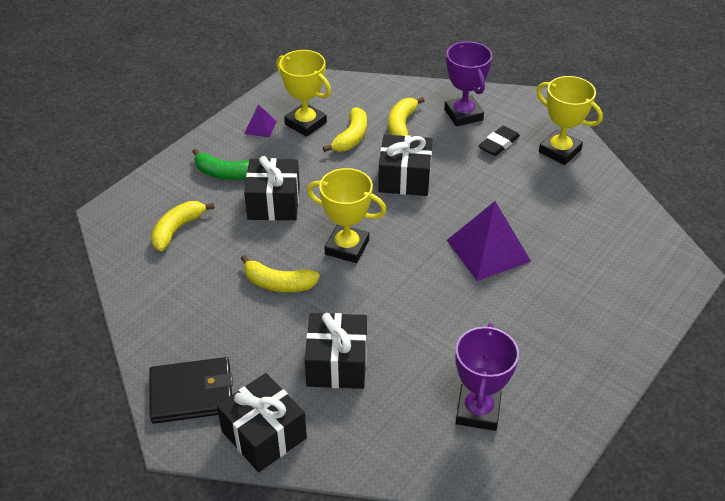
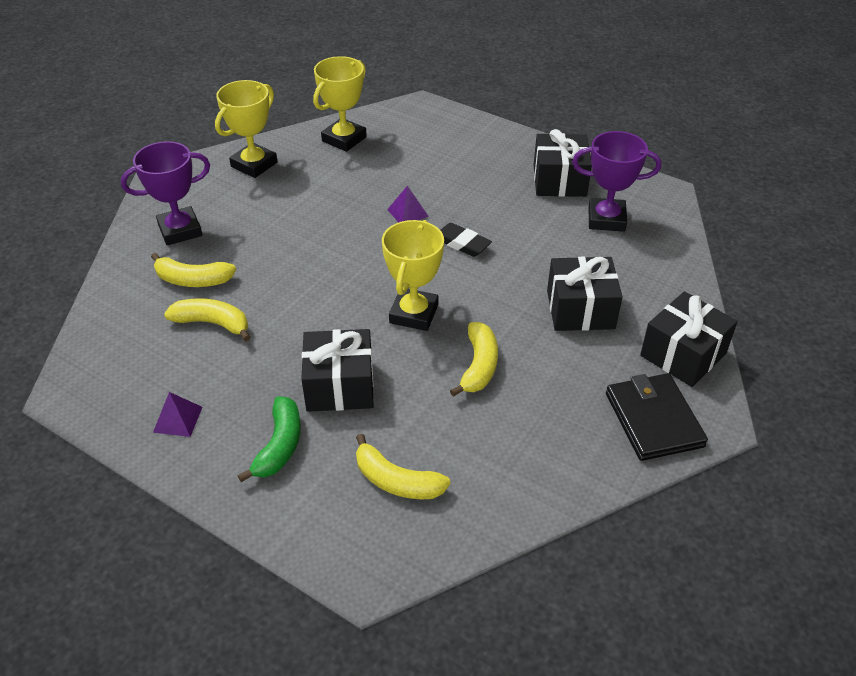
camera: 95 degrees left, 0 degrees up
(305, 123) = (176, 371): yellow trophy -> yellow trophy (344, 139)
(404, 178) = (295, 273): black gift -> black gift (559, 180)
(488, 250) = (408, 213): purple pyramid -> purple pyramid, size x0.49
(498, 144) = (238, 204): black eraser -> black eraser (461, 243)

